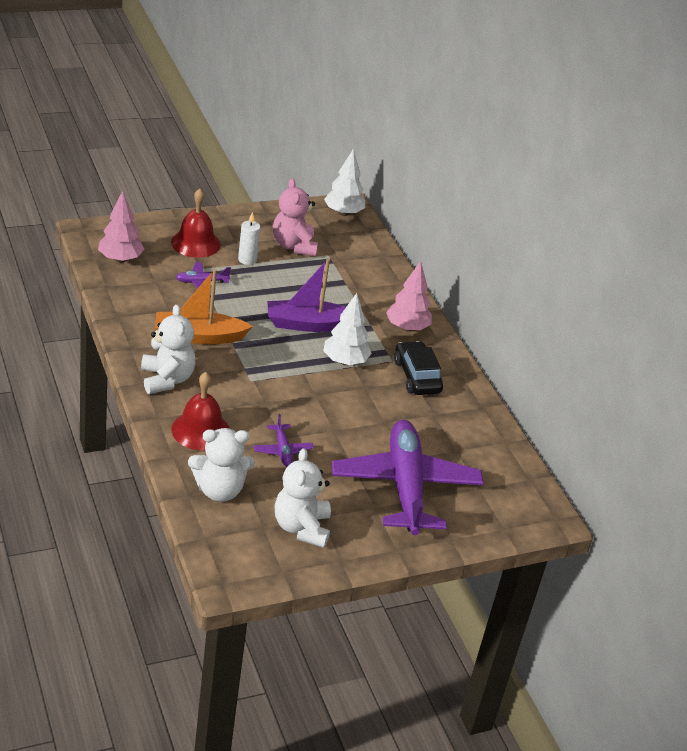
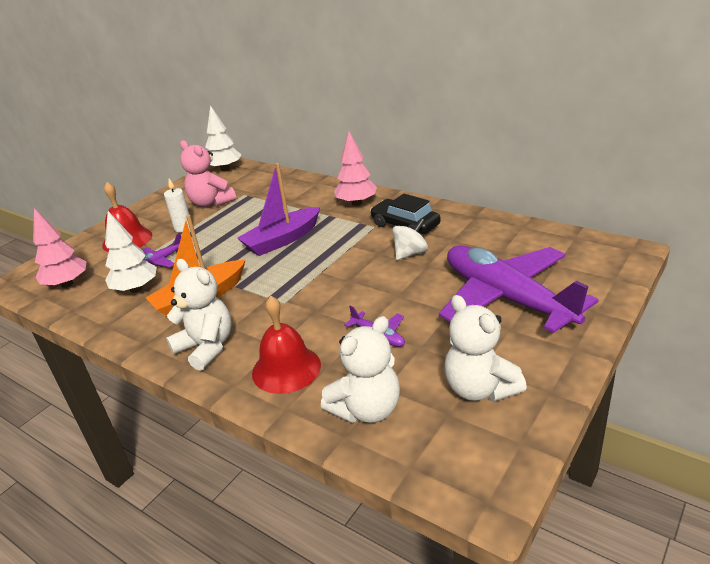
camera: 25 degrees left, 5 degrees down
(345, 361) = (341, 246): white tree -> white tree (136, 289)
(387, 404) = (410, 253): none -> white spinning top

